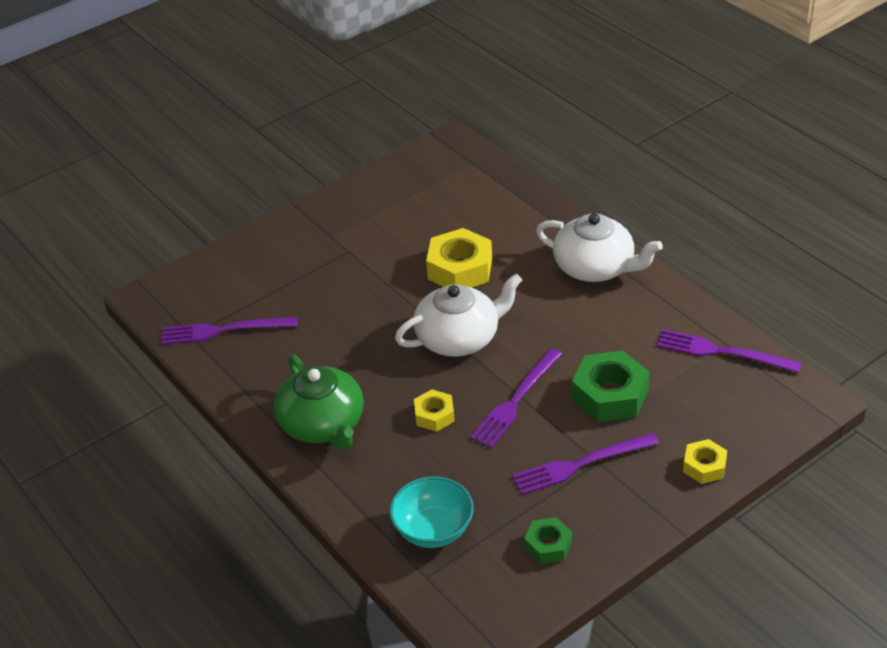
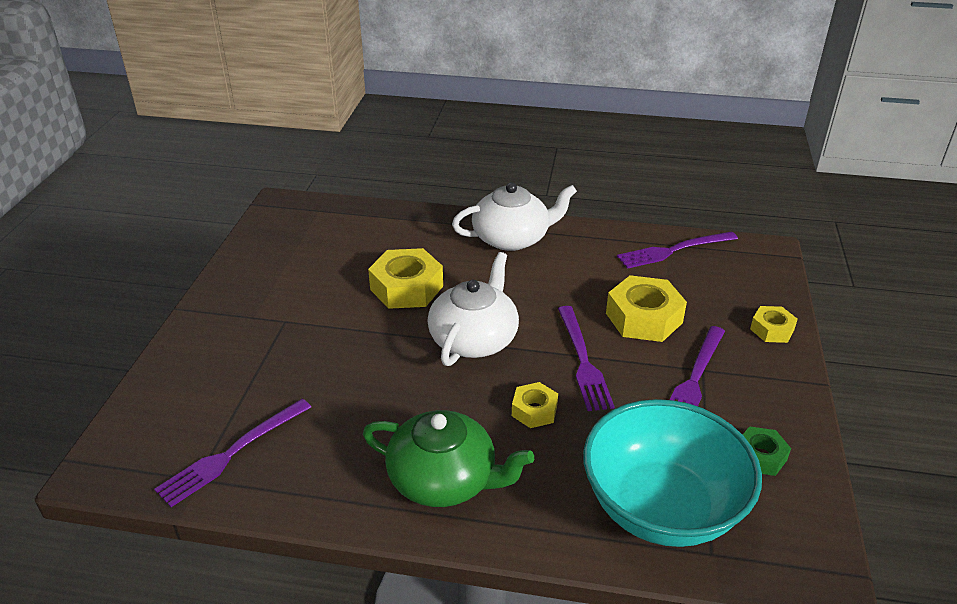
camera: 45 degrees left, 5 degrees down
(433, 530) = (661, 507): turquoise bowl -> turquoise bowl, size x1.74
(609, 395) = (644, 318): green nut -> yellow nut

